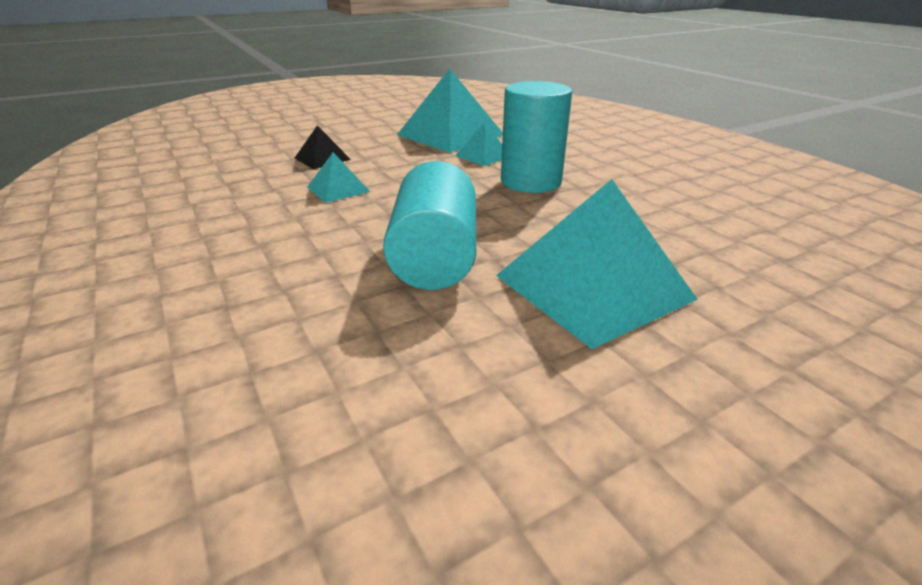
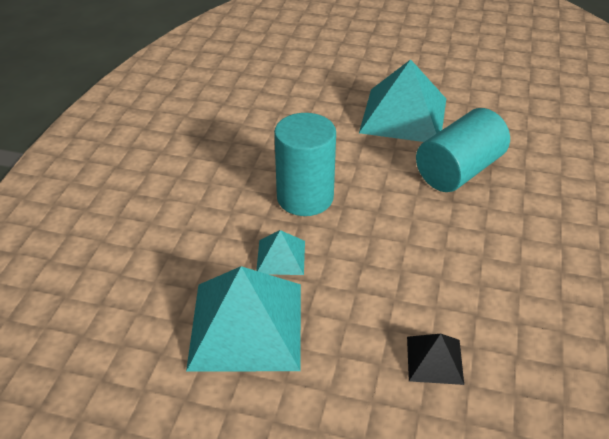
camera: 135 degrees left, 10 degrees up
(338, 189) = (461, 282): turquoise pyramid -> none

